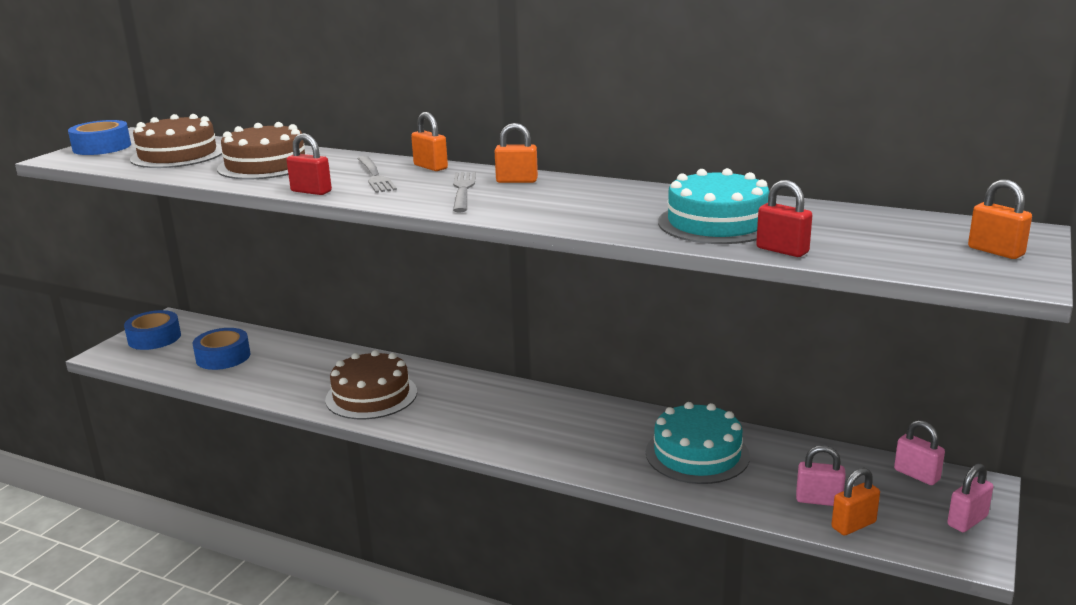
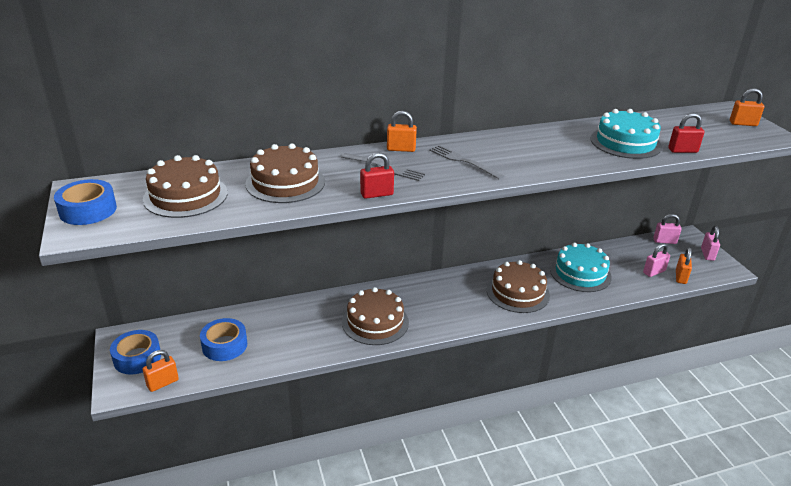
camera: 45 degrees left, 10 degrees up
(517, 181) = (474, 144): orange padlock -> orange padlock (163, 383)
(572, 437) = (518, 292): none -> brown cake

